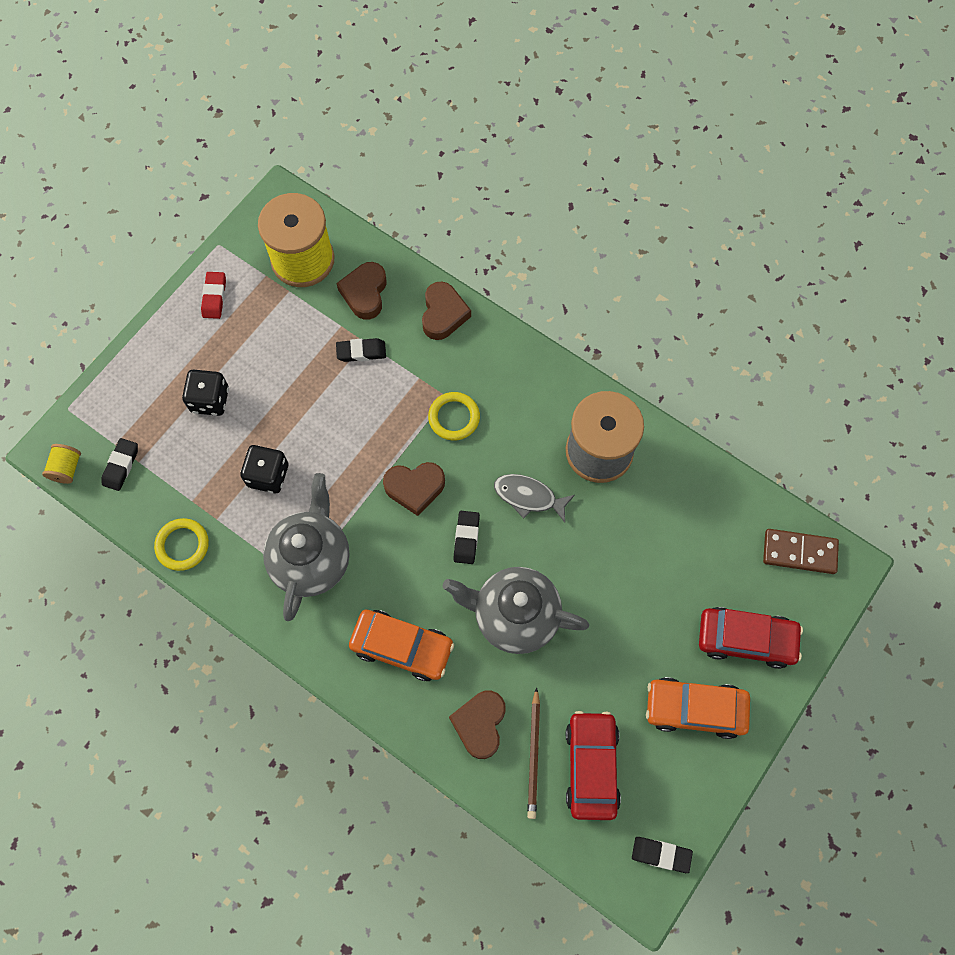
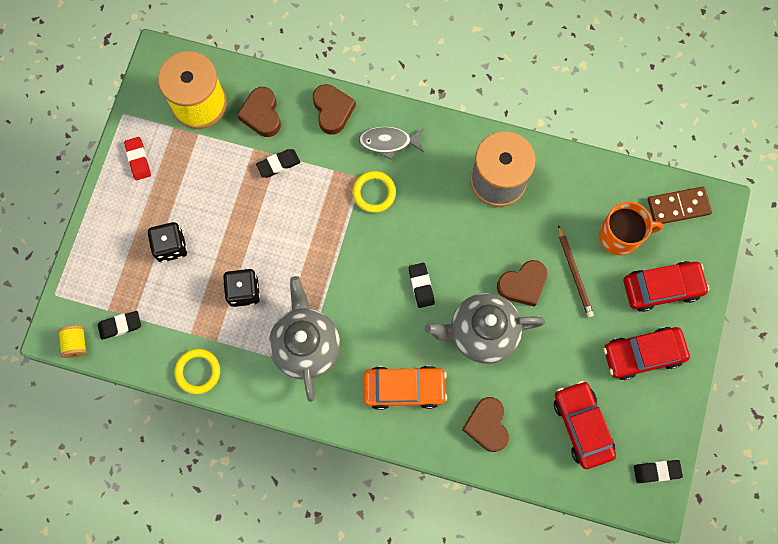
camera: 20 degrees left, 5 degrees up
(121, 466) = (120, 326): black eraser -> black eraser turned 75 degrees clockwise
(415, 488) = (365, 260): brown heart -> brown heart (522, 285)
(528, 497) = (457, 236): grey fish -> grey fish (388, 142)
(534, 755) = (536, 433): brown pencil -> brown pencil (574, 273)
(695, 709) = (643, 354): orange car -> red car
(718, 562) = (620, 236): none -> orange mug

